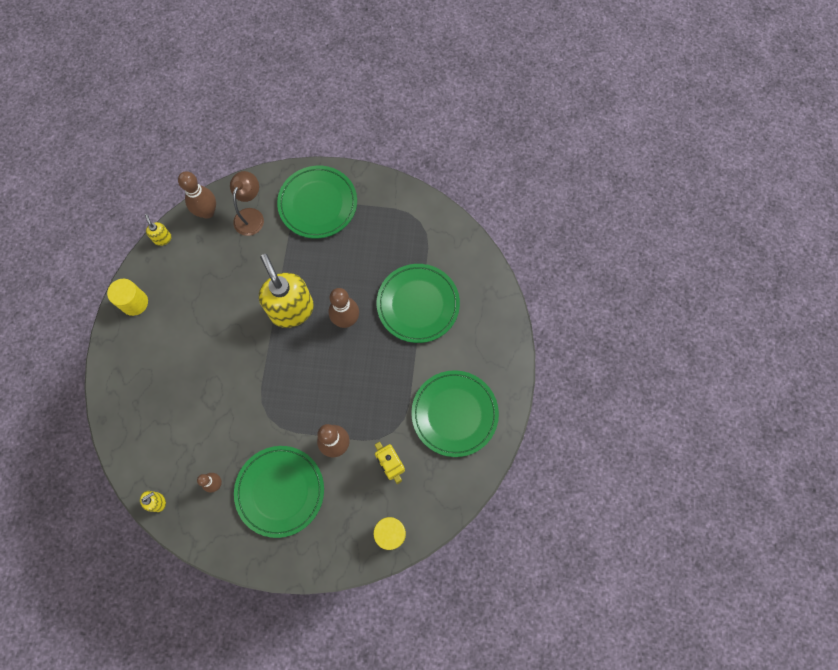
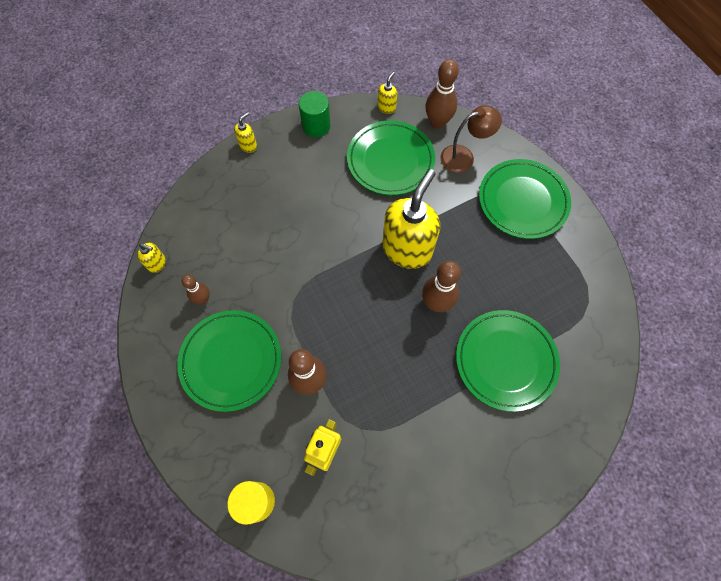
camera: 55 degrees right, 5 degrees down
(108, 366) = (248, 145): none -> yellow soap dispenser
(134, 302) = (316, 126): yellow cylinder -> green cylinder
(454, 414) = (424, 481): green plate -> green plate (390, 160)

